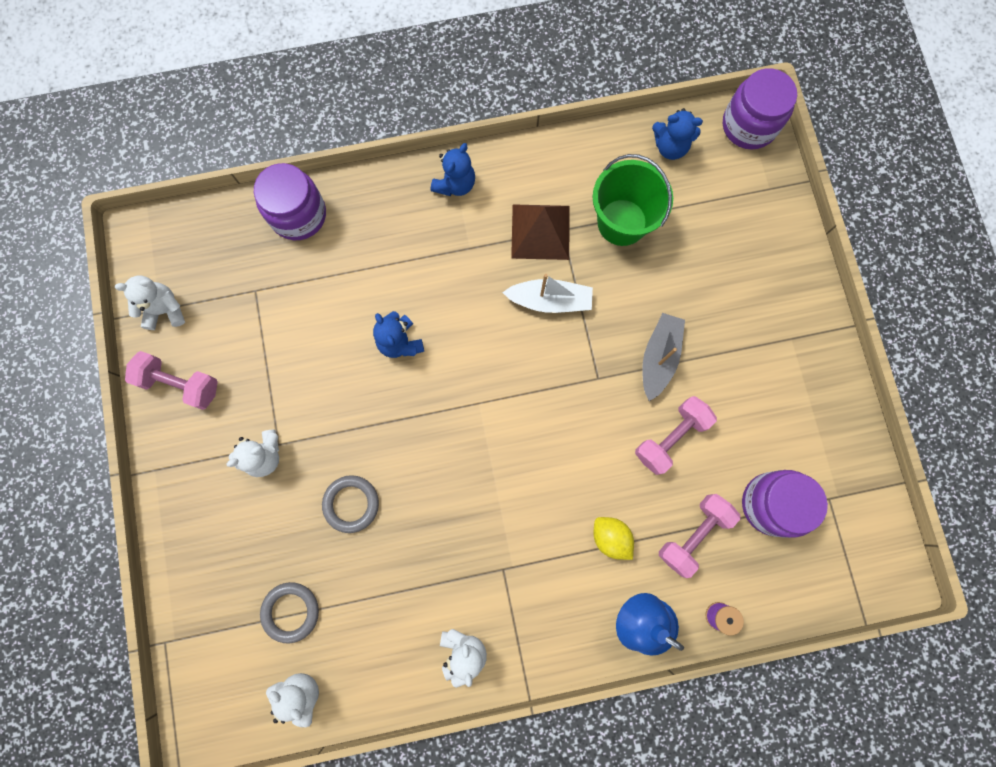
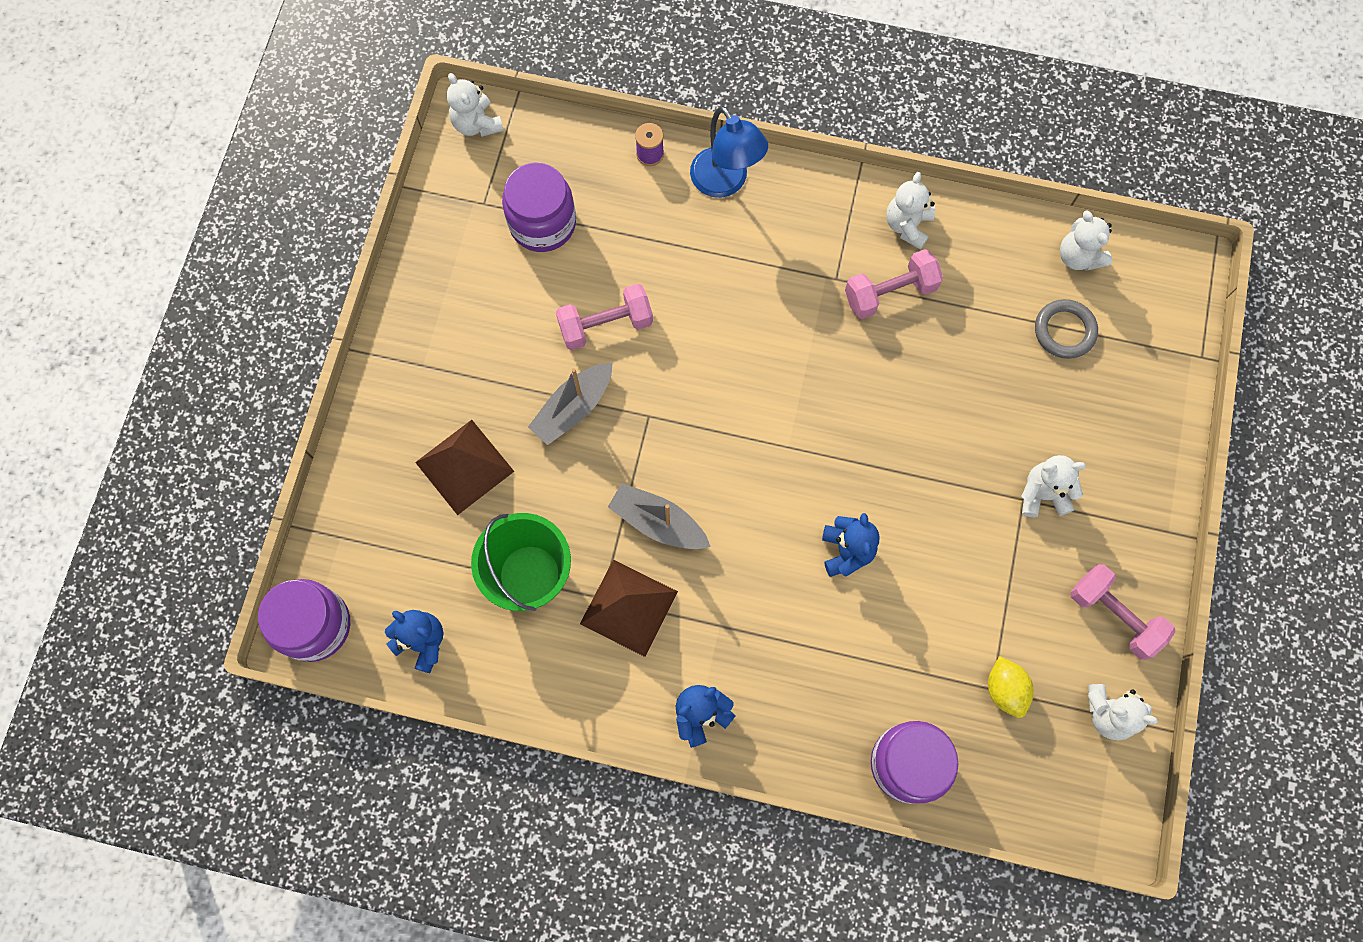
camera: 155 degrees left, 5 degrees down
(351, 504) = (966, 405): grey ring -> none
(550, 300) = (658, 522): white boat -> grey boat
(610, 537) = (716, 261): yellow lemon -> yellow lemon (1005, 689)
(693, 534) = (634, 229): pink dumbbell -> pink dumbbell (890, 293)
(713, 276) = (464, 467): none -> brown pyramid
(881, 572) = (477, 124): none -> white teddy bear

